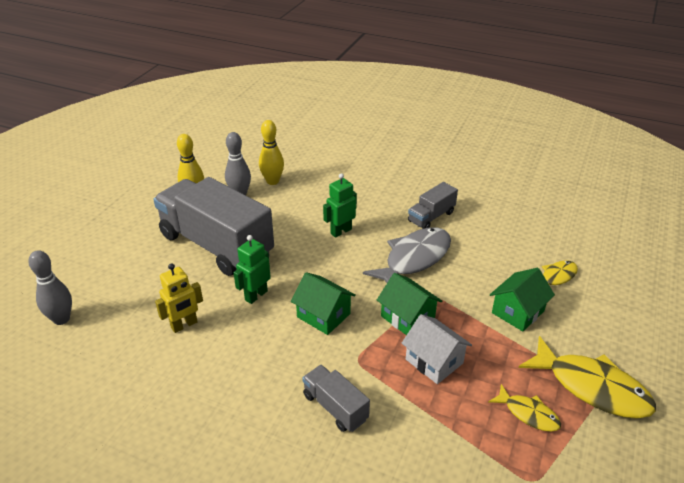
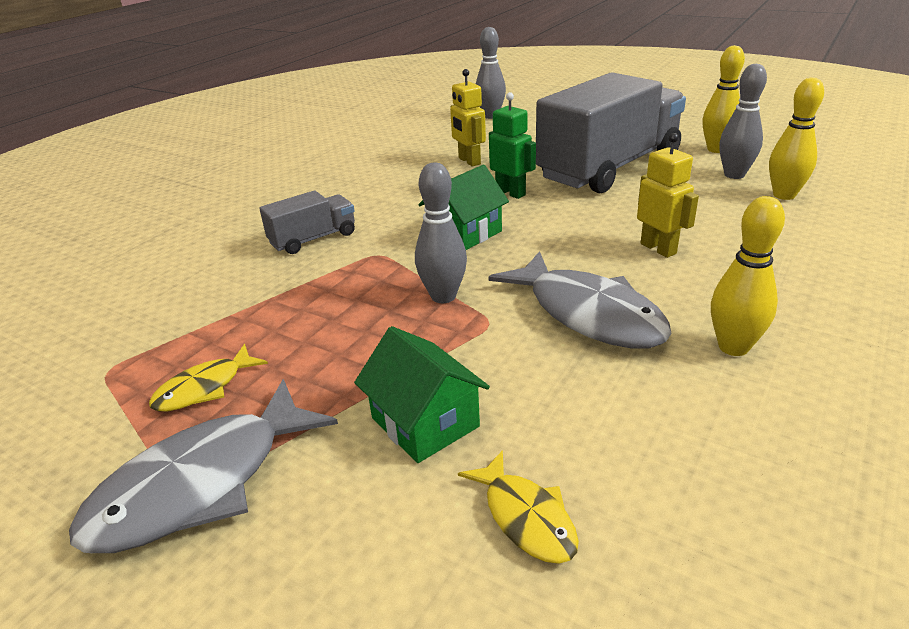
camera: 100 degrees right, 5 degrees down
(341, 231) = (658, 248): green robot -> yellow robot
(407, 317) = (443, 296): green house -> grey bowling pin
(431, 217) = (733, 347): grey truck -> yellow bowling pin
(434, 361) = (348, 312): white house -> none
(592, 387) = (201, 484): yellow fish -> grey fish

